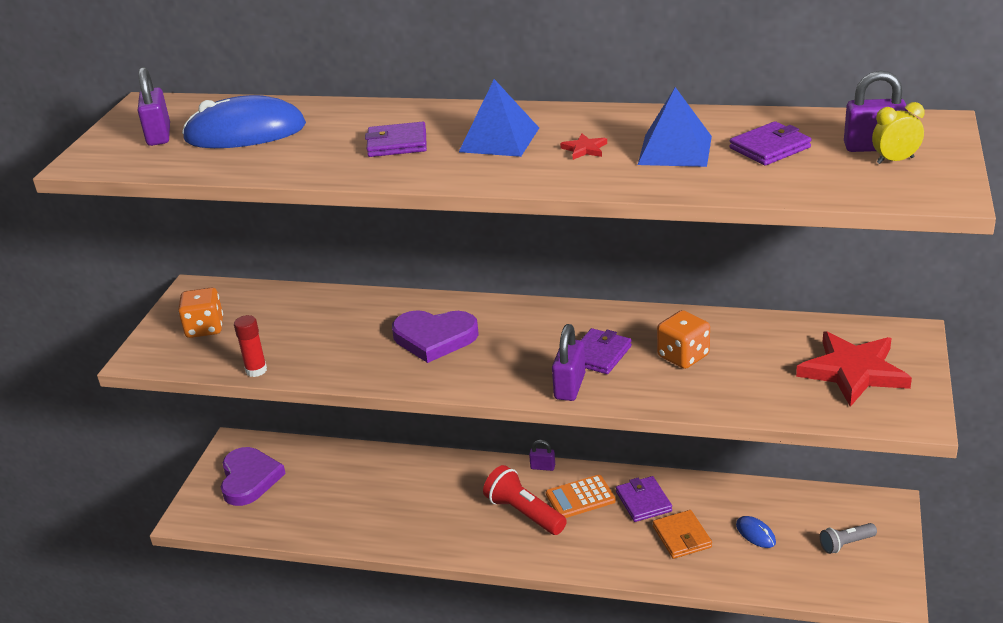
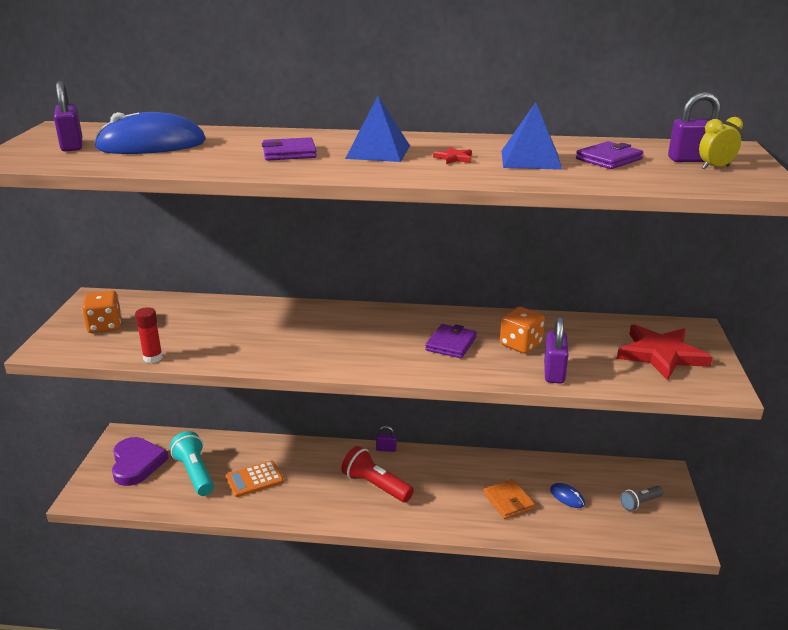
camera: 10 degrees left, 5 degrees down
(315, 493) = (195, 473): none -> turquoise flashlight
(434, 338) = (309, 332): purple heart -> none
(570, 386) = (431, 368): purple padlock -> purple padlock (554, 372)
(580, 497) = (420, 472): orange calculator -> orange calculator (254, 479)
(643, 501) = (472, 474): purple wallet -> none

